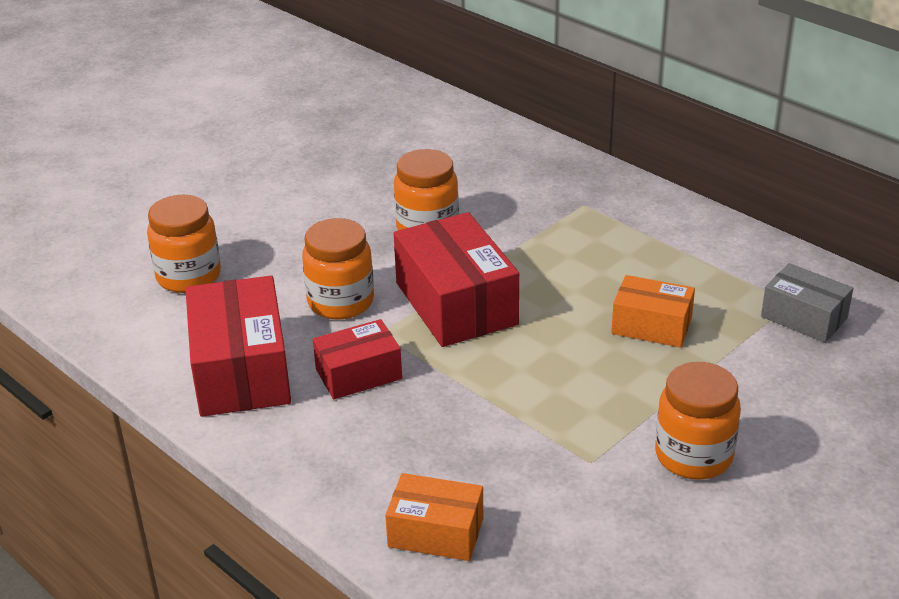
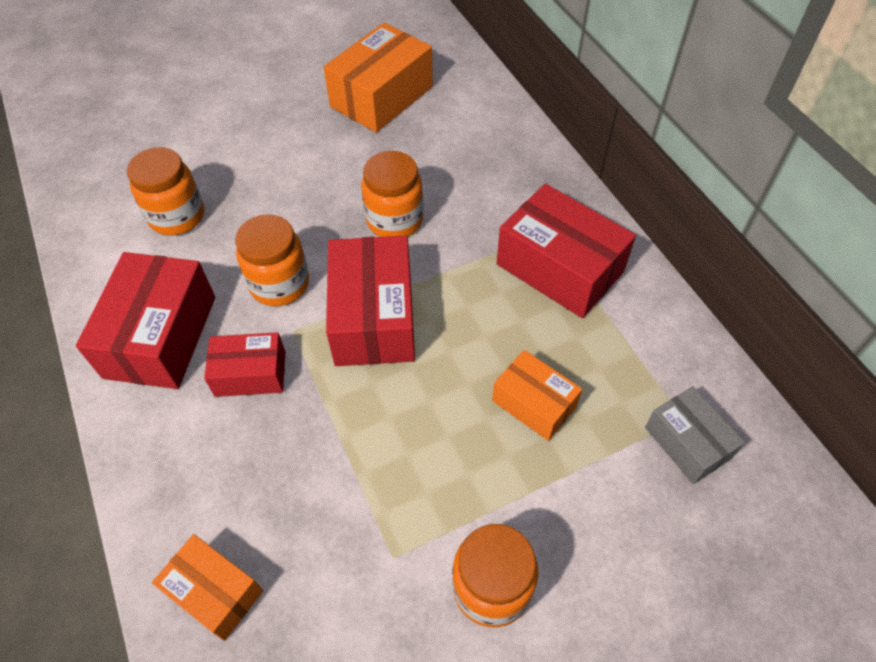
camera: 20 degrees right, 20 degrees up
(347, 137) = (381, 97): none -> orange box
(613, 227) = (559, 268): none -> red box

